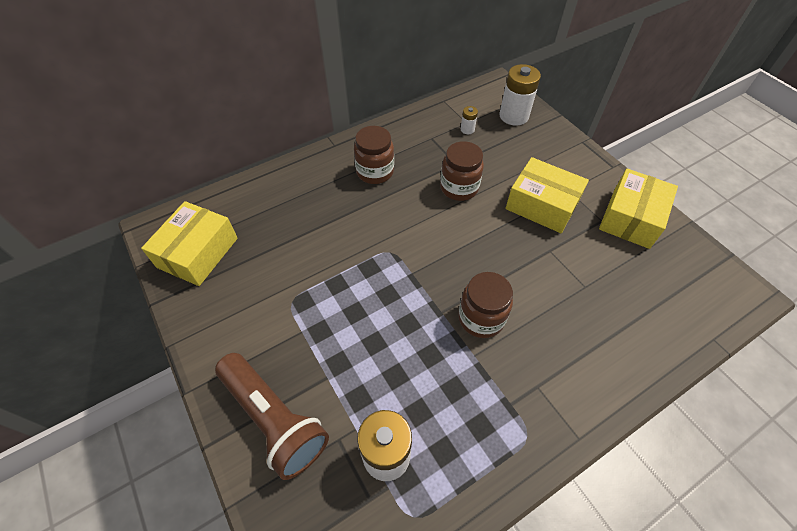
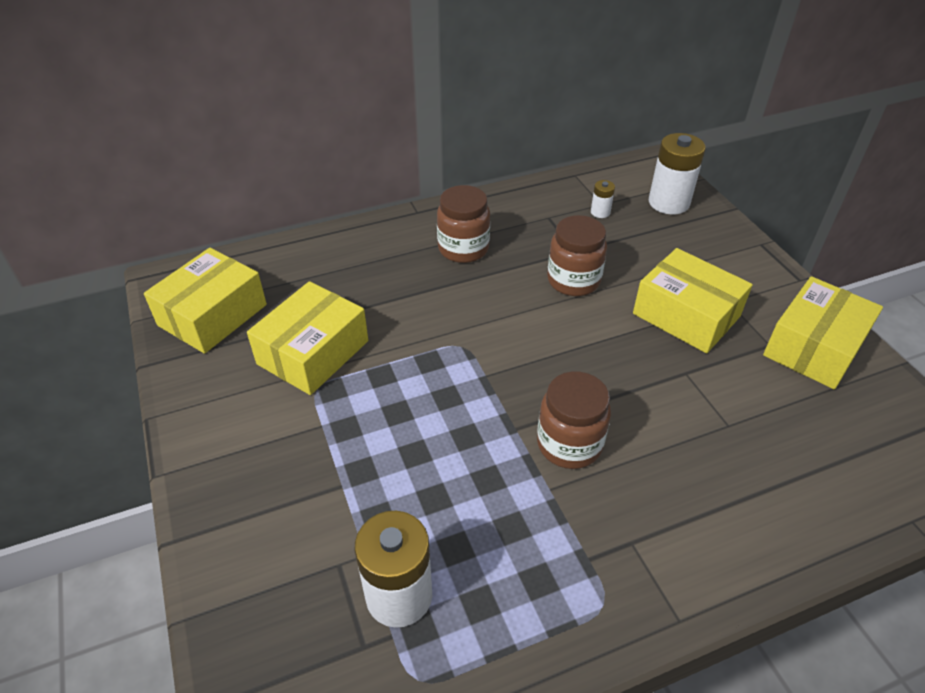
camera: 10 degrees right, 10 degrees down
(274, 419) = (260, 526): brown flashlight -> none
(282, 273) = (313, 352): none -> yellow box

